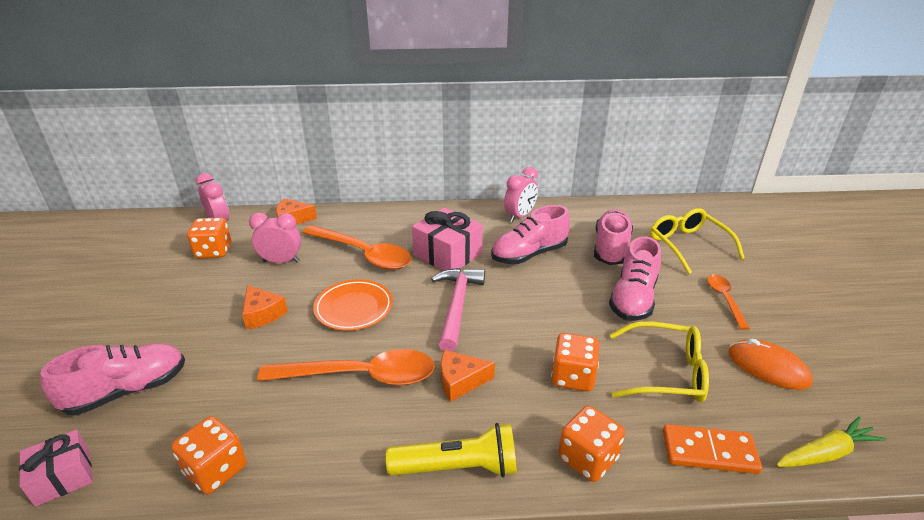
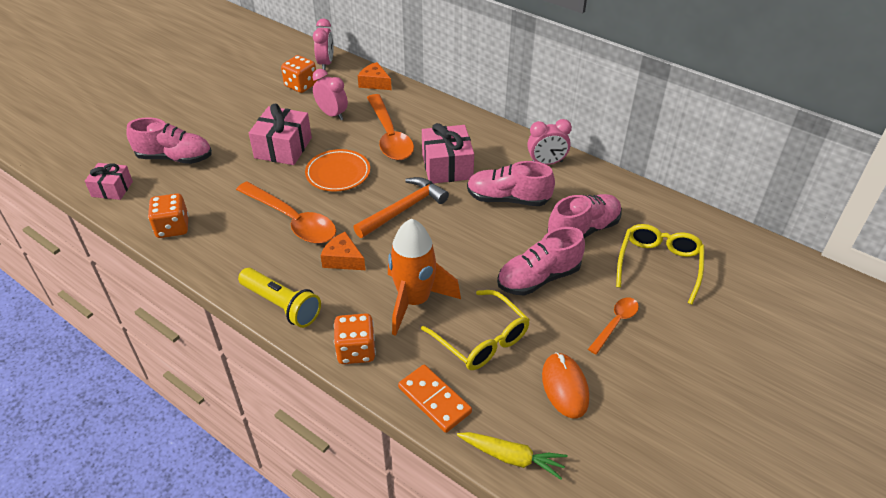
camera: 40 degrees right, 10 degrees up
(262, 314) = (283, 148): orange cheese -> pink gift
(457, 306) = (404, 209): pink hammer -> orange hammer
(572, 377) = (414, 301): orange dice -> orange rocket

